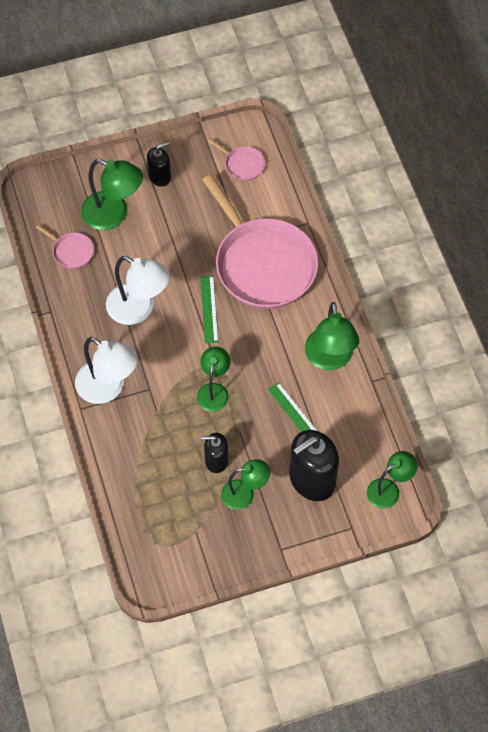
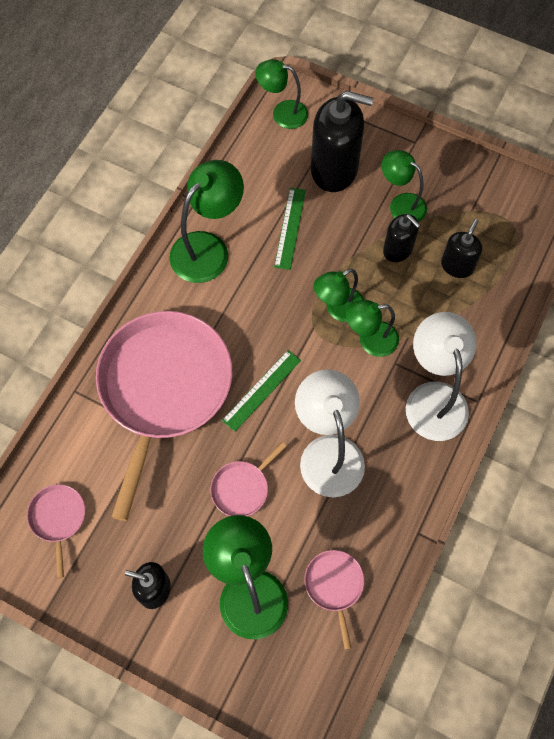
camera: 135 degrees left, 5 degrees up
(166, 254) = (242, 488): none -> pink pan
(169, 482) = (457, 266): none -> black soap dispenser
(177, 389) = (370, 340): none -> green lamp

